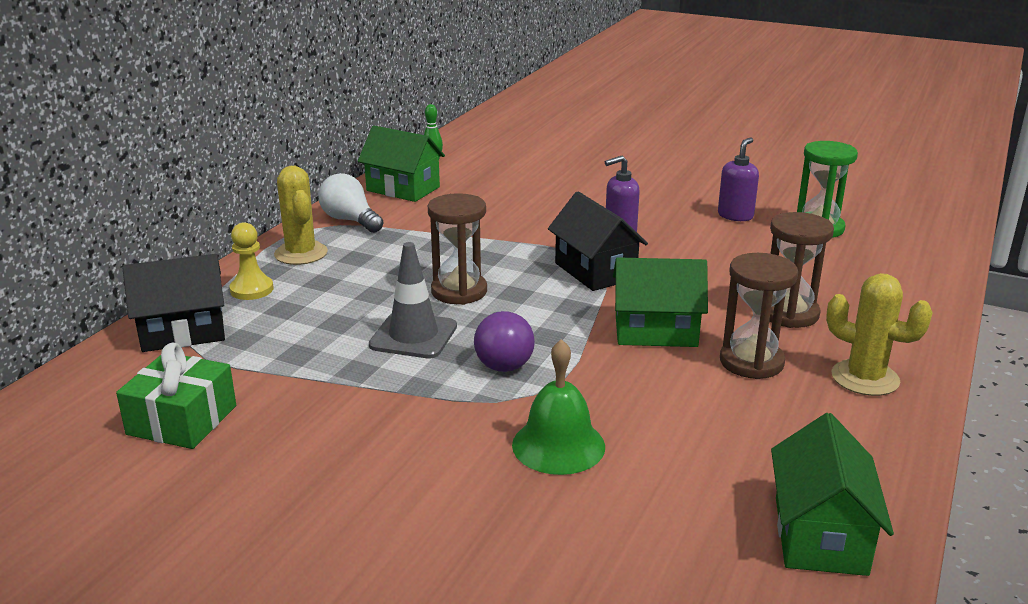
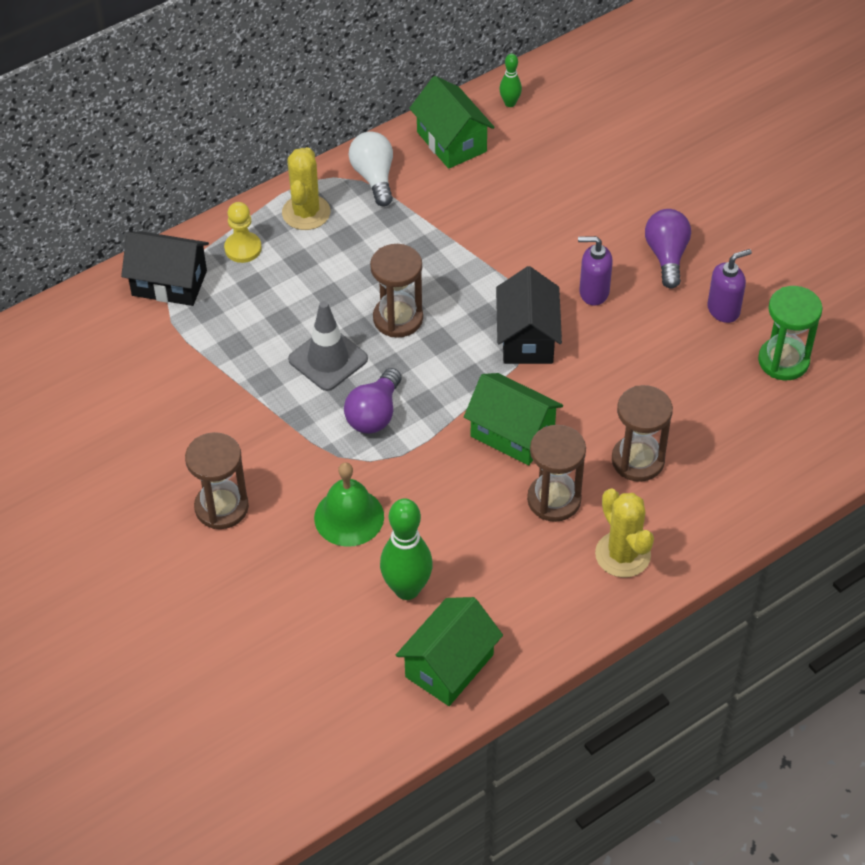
camera: 30 degrees right, 25 degrees up
(182, 420) = (127, 382): green gift -> none
(394, 490) = (221, 507): none -> brown hourglass
(653, 202) = (666, 256): none -> purple light bulb
(691, 483) = (407, 589): none -> green bowling pin

